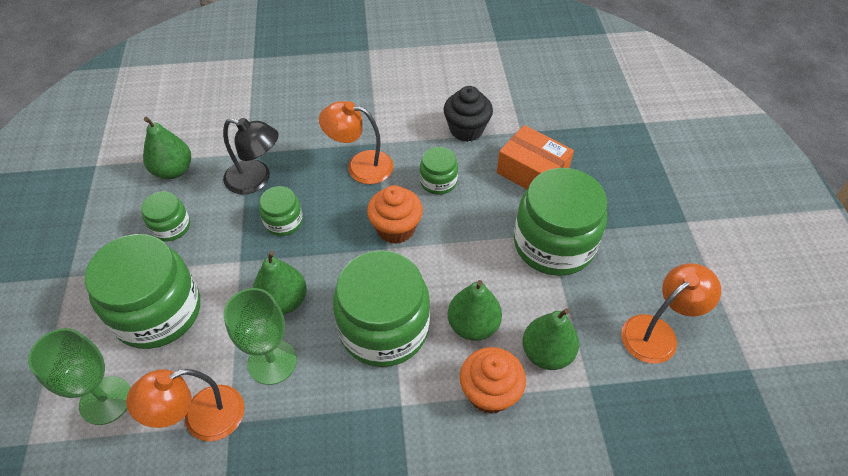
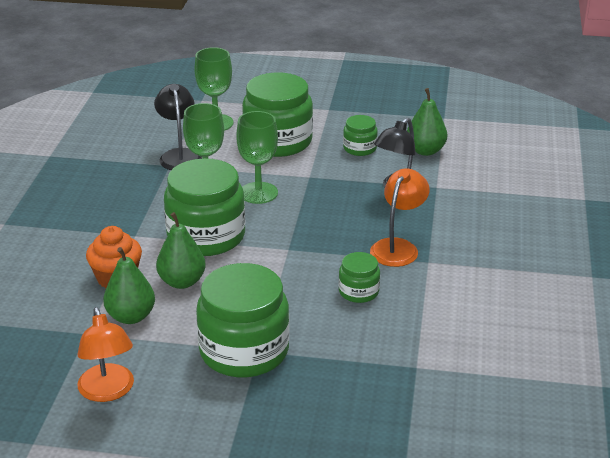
camera: 105 degrees right, 20 degrees down
(201, 419) = (179, 155): orange lamp -> black lamp
(283, 221) = (343, 199): green jar -> none
(283, 301) = (258, 193): green pear -> green goblet
(396, 228) = (308, 257): orange cupcake -> none
(466, 129) = (431, 325): black cupcake -> none
(532, 172) = (348, 360): orange box -> none

